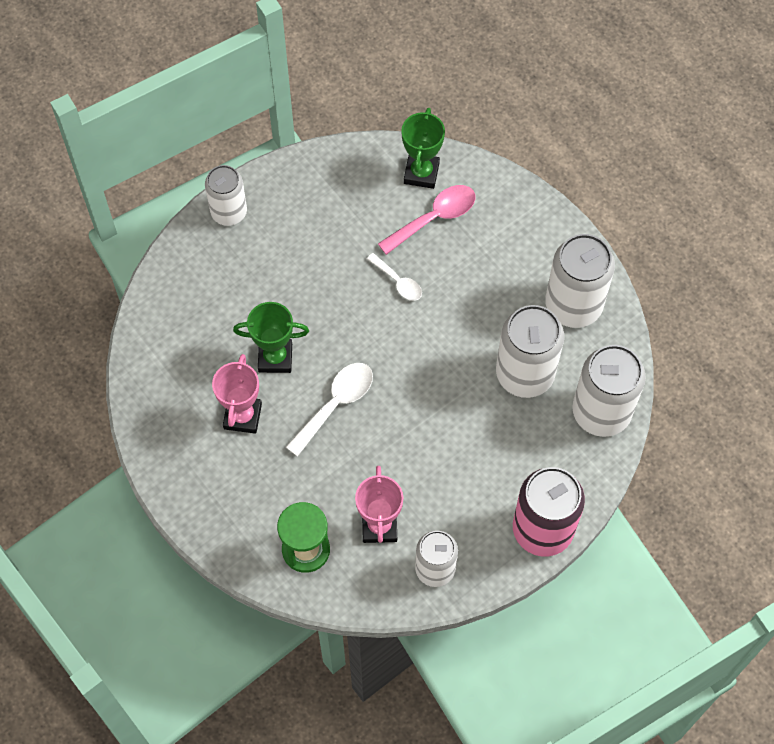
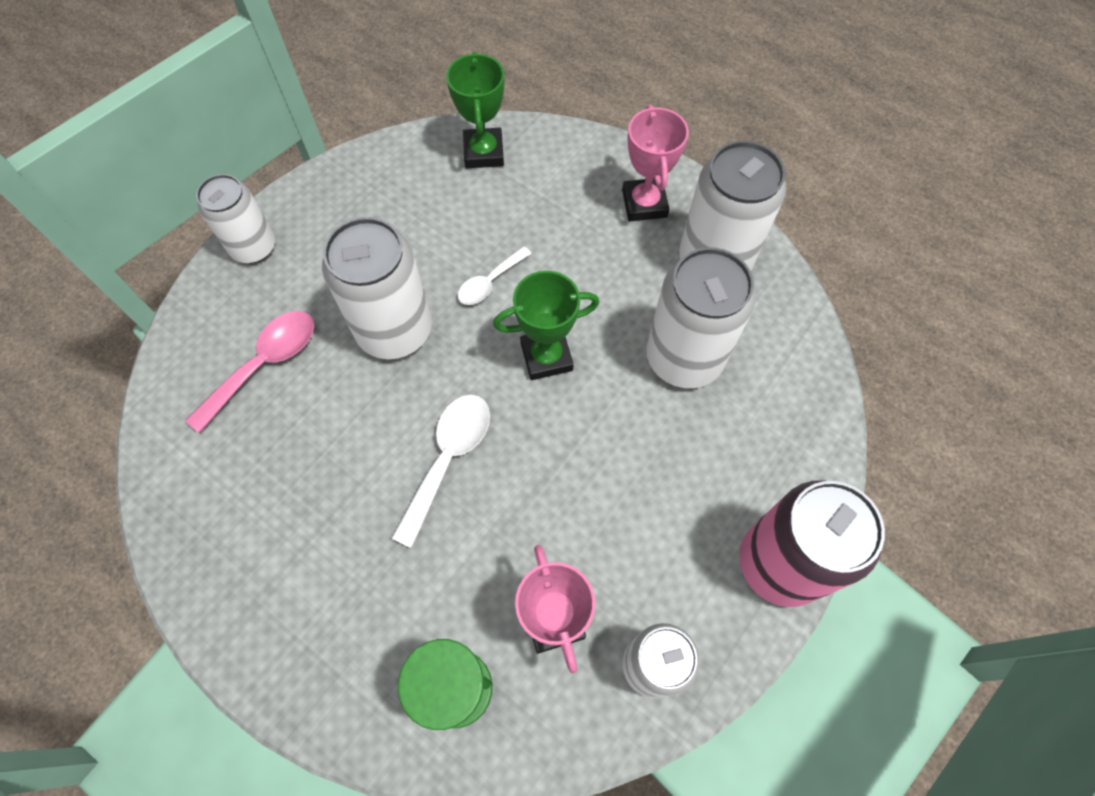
camera: 15 degrees left, 0 degrees up
(242, 416) = (322, 509): pink trophy -> pink trophy (644, 204)
(275, 358) = (351, 416): green trophy -> green trophy (546, 357)
(398, 282) = (489, 282): white spoon -> white spoon turned 105 degrees clockwise
(434, 218) = (513, 198): pink spoon -> pink spoon (264, 365)
(601, 412) = (797, 382): white can -> white can (394, 330)

